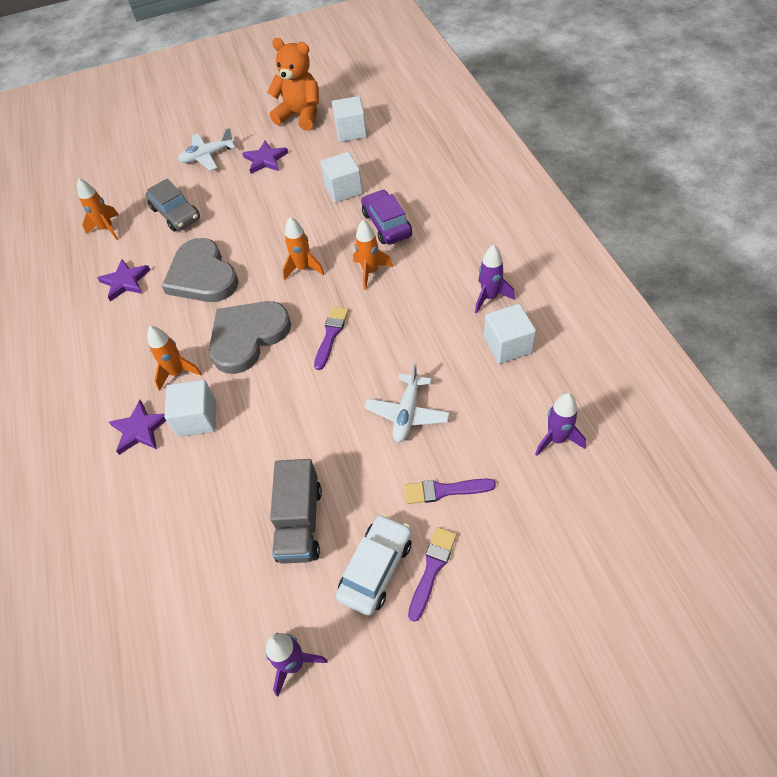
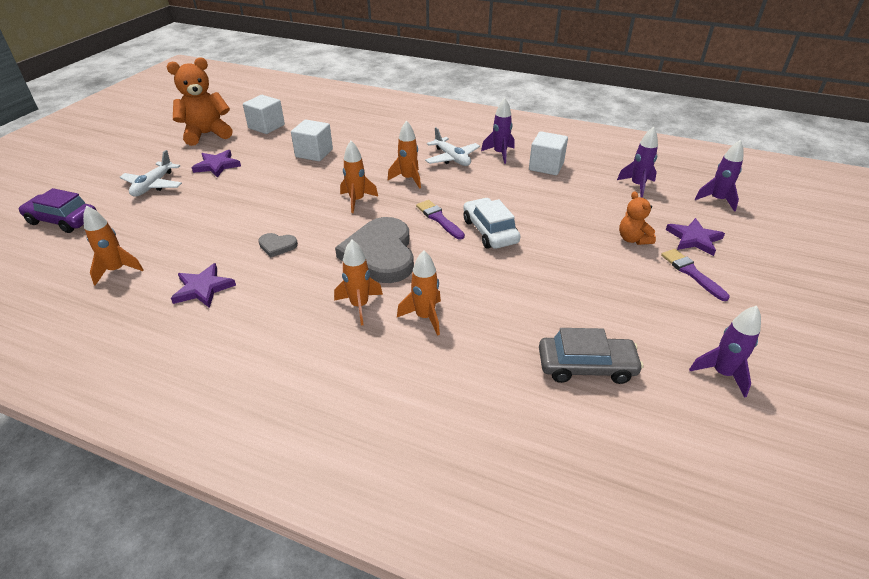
camera: 55 degrees left, 15 degrees down
(140, 429) = (390, 356): purple star -> purple star (694, 239)
(175, 213) = (181, 227): grey car -> grey car (586, 366)
(197, 418) = (425, 317): white cube -> orange rocket
(202, 276) = (277, 246): grey heart -> grey heart, size x0.43
(300, 523) = (594, 311): grey truck -> none
(376, 568) = (669, 295): white car -> white car (490, 231)
(387, 224) = (377, 154): purple car -> purple car (62, 220)
(407, 413) = (552, 223): white plane -> white plane (452, 158)
(444, 490) = (633, 239): purple brush -> orange teddy bear
(609, 526) = (717, 200): none -> purple rocket

